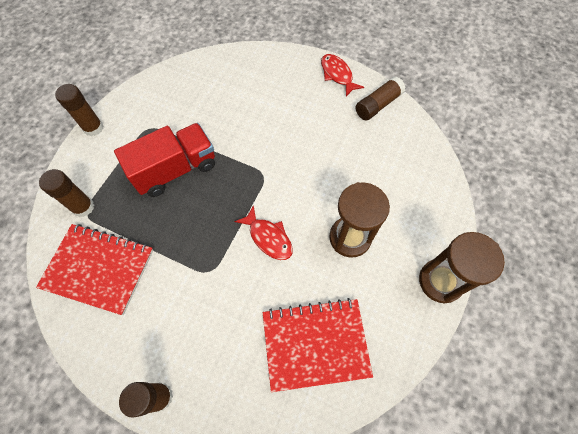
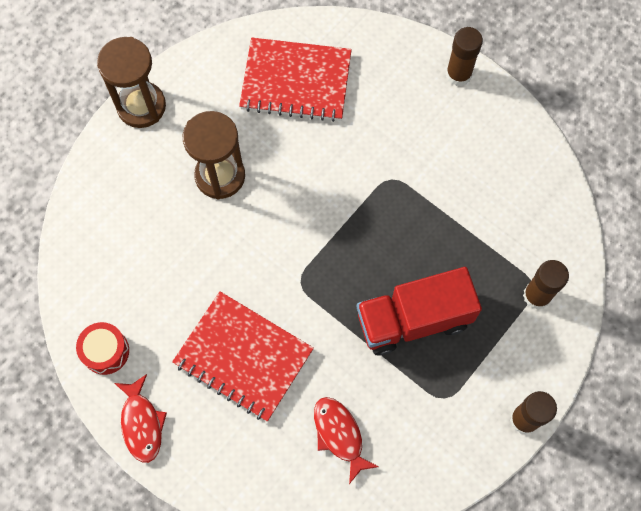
camera: 165 degrees left, 5 degrees up
(99, 268) = (517, 212): red notebook -> red notebook (243, 357)
(268, 237) = (314, 200): red fish -> red fish (339, 435)
(378, 105) = (105, 351): brown glue stick -> red drum

